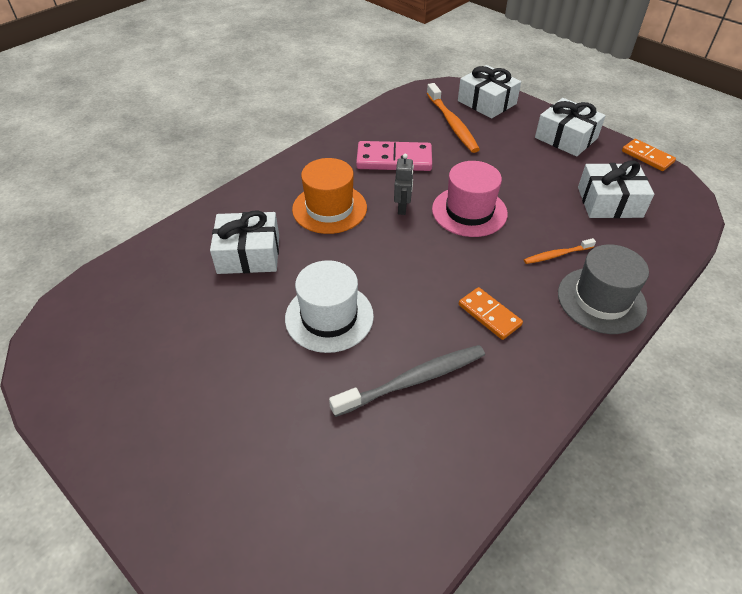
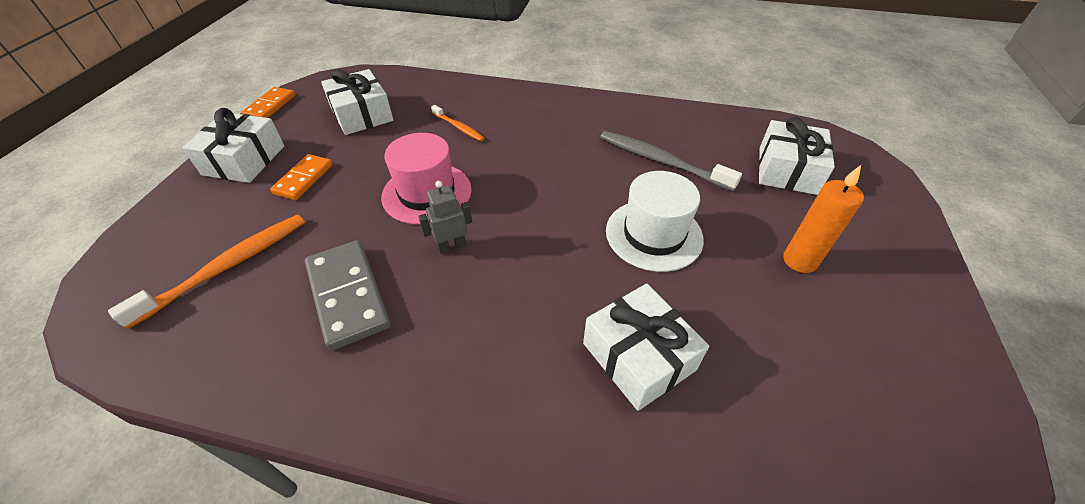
camera: 120 degrees left, 0 degrees up
(226, 395) = (799, 261): none -> orange candle
(329, 208) = (495, 316): orange hat -> none
(394, 160) = (348, 295): pink domino -> grey domino
(487, 102) = (152, 249): white gift -> white gift (787, 170)
(489, 315) = (560, 144): orange domino -> orange domino (304, 179)
(601, 300) = (497, 99): grey hat -> none

